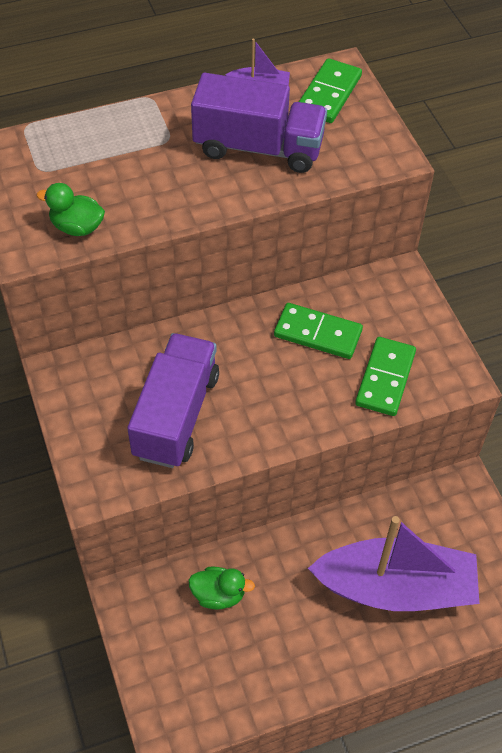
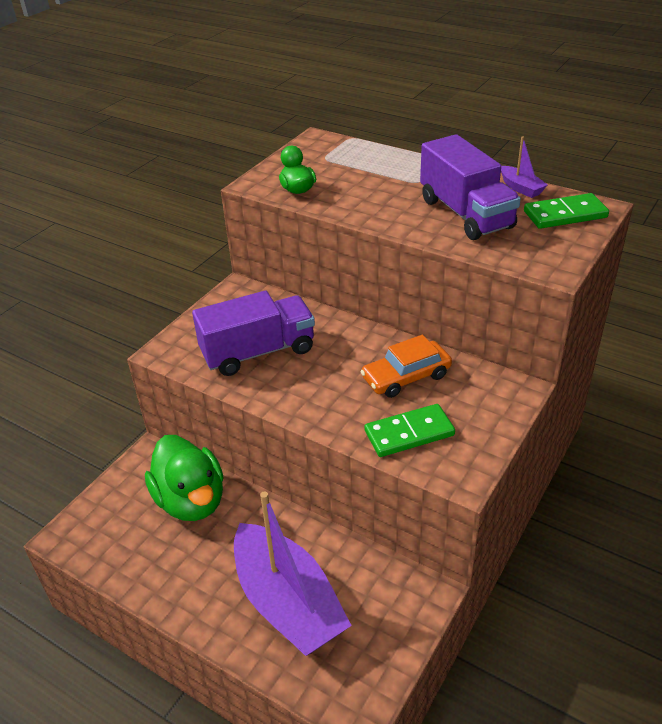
camera: 55 degrees right, 15 degrees down
(218, 595) = (191, 500): green duck -> green duck, size x1.97
(318, 333) = (406, 377): green domino -> orange car

